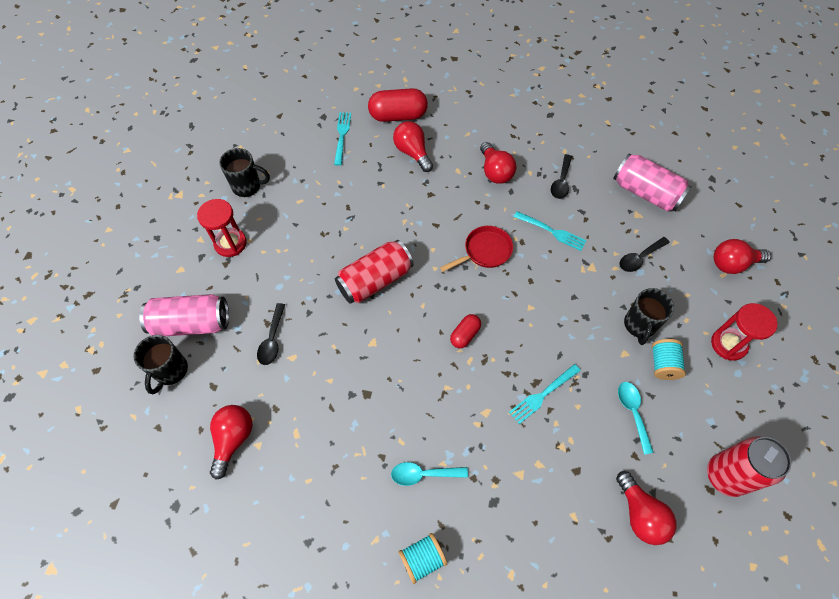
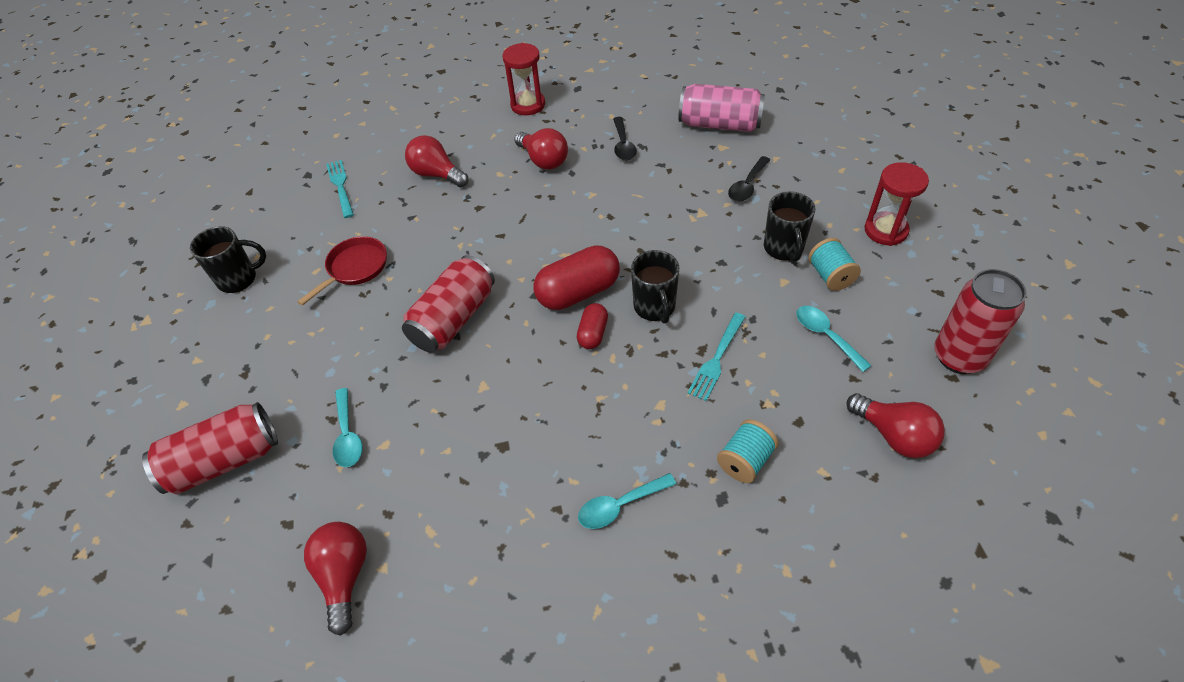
camera: 20 degrees left, 10 degrees down
(171, 371) = (216, 530): black mug -> black mug (655, 307)
(191, 323) = (224, 461): pink can -> red can
(230, 243) = (242, 349): red hourglass -> red hourglass (528, 105)
(272, 340) = (348, 435): black spoon -> turquoise spoon
(398, 116) = (401, 144): red capsule -> red capsule (578, 292)
(422, 559) = (668, 605): turquoise spool -> turquoise spool (745, 461)
(485, 251) = (572, 240): red pan -> red pan (355, 268)
(552, 231) = (638, 194): turquoise fork -> none
(732, 264) = (845, 156): red light bulb -> none

